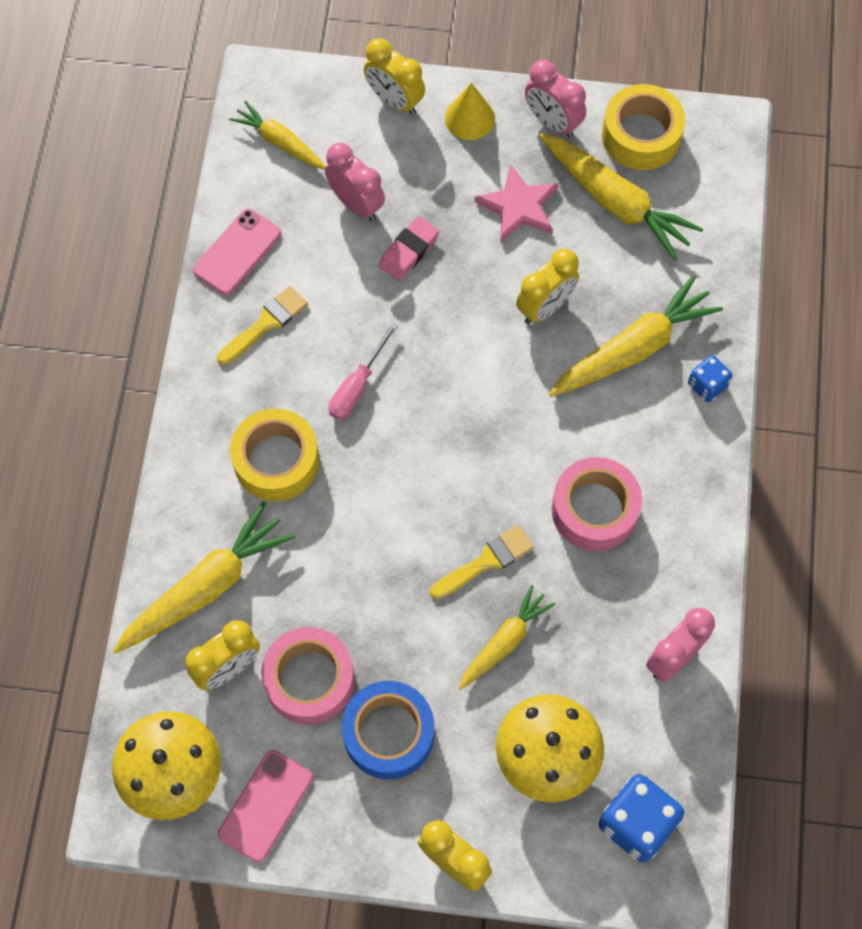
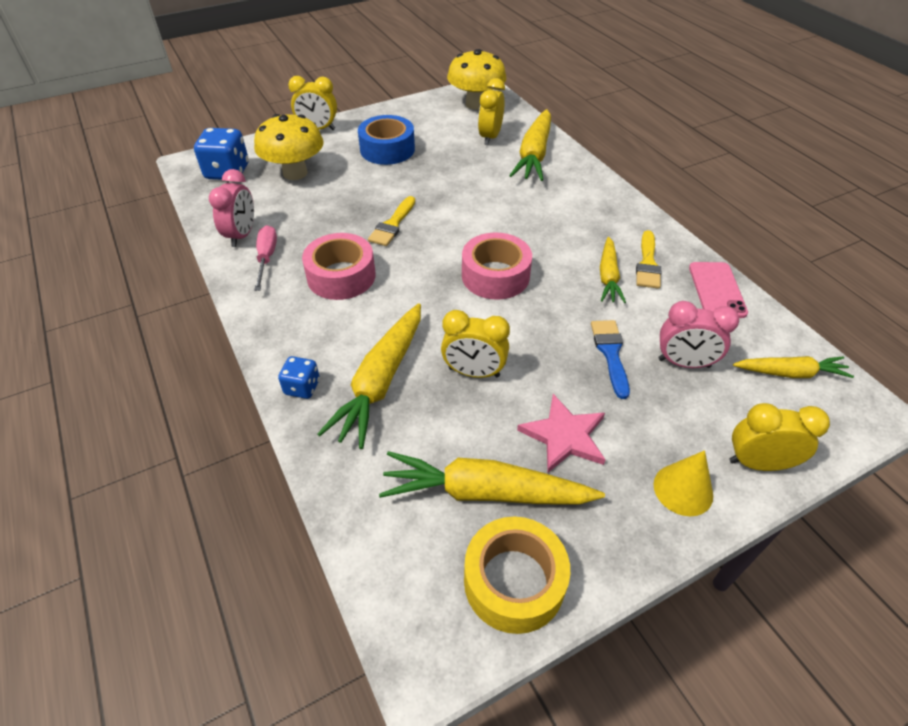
camera: 145 degrees right, 20 degrees down
(265, 806) = (424, 111): pink phone -> none
(276, 461) = (559, 210): yellow tape -> none
(309, 680) = (446, 149): pink tape -> pink tape (495, 276)
(357, 386) = (554, 262): pink screwdriver -> pink screwdriver (267, 258)
(409, 251) = (610, 353): pink eraser -> blue brush
(504, 641) = (353, 200): yellow carrot -> yellow carrot (608, 276)
(545, 307) = (474, 372): yellow clock -> yellow clock turned 90 degrees counterclockwise
(552, 122) = (609, 536): pink clock -> none

